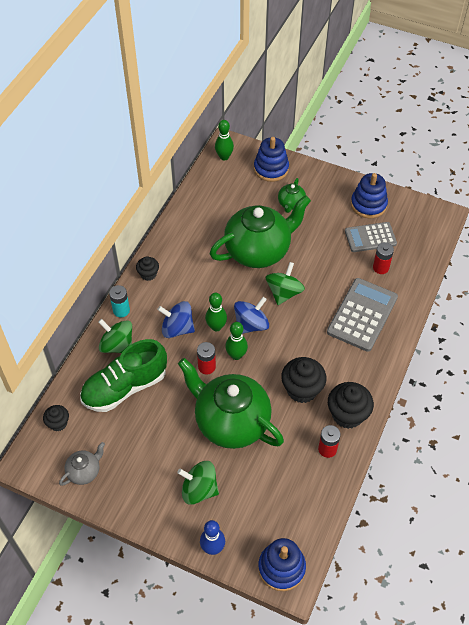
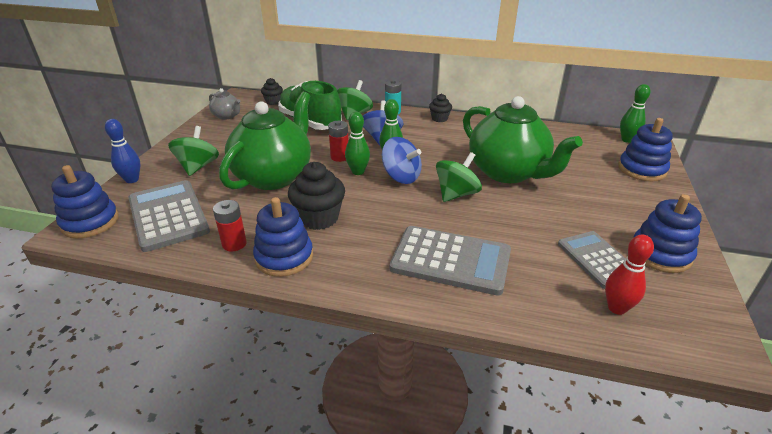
camera: 80 degrees right, 20 degrees down
(280, 504) = (168, 215): none -> grey calculator
(284, 292) = (456, 194): green spinning top -> green spinning top turned 60 degrees counterclockwise
(291, 204) = (598, 188): green teapot -> none
(347, 415) = (284, 257): black cupcake -> blue stacking toy
(380, 268) = (547, 274): red battery -> none
(412, 246) = (617, 308): none -> red bowling pin

